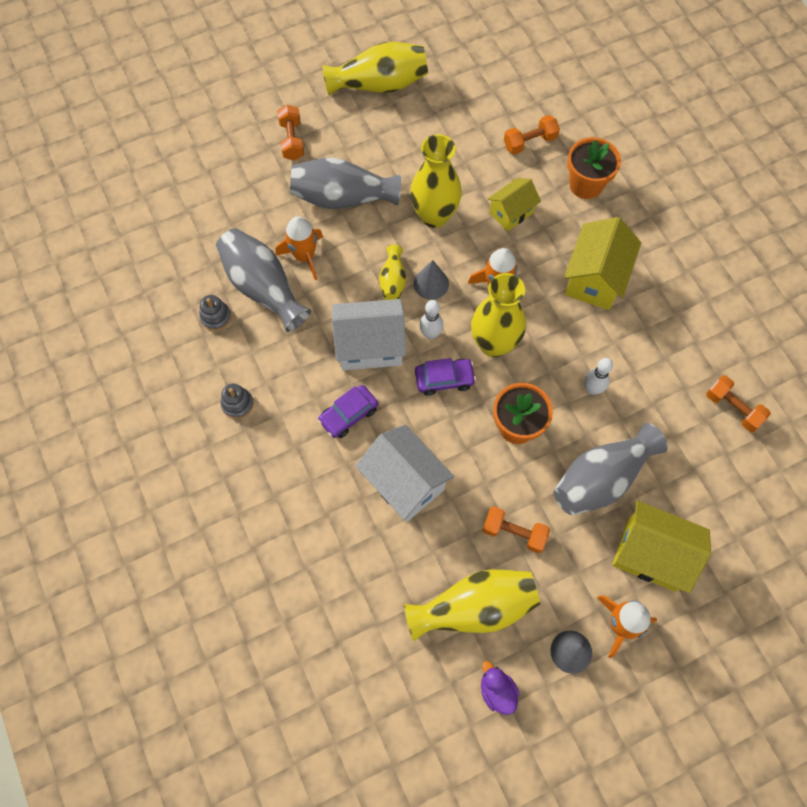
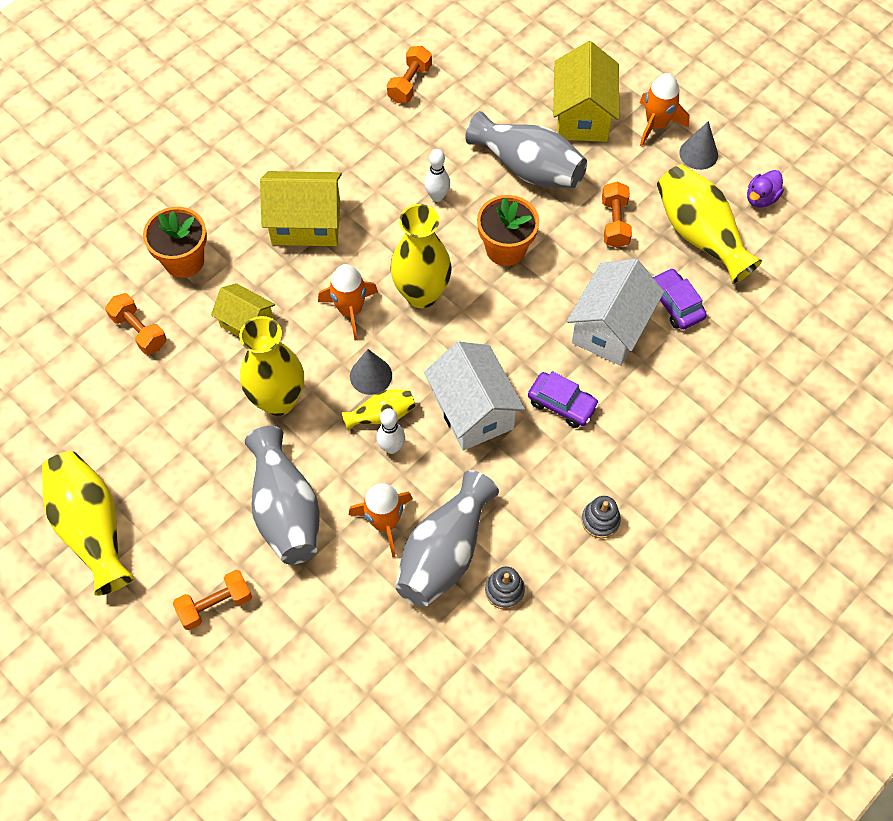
camera: 110 degrees left, 5 degrees down
(430, 334) = (434, 356): white bowling pin -> white bowling pin (391, 447)
(444, 379) = (482, 327): purple car -> purple car (675, 304)

